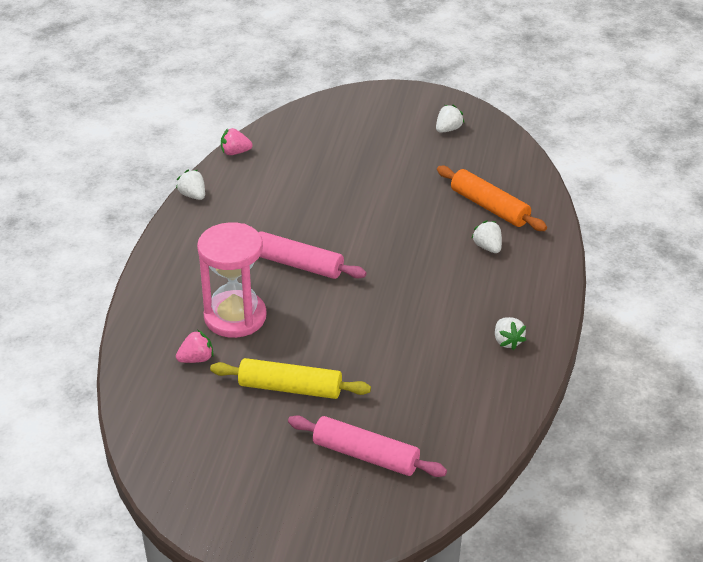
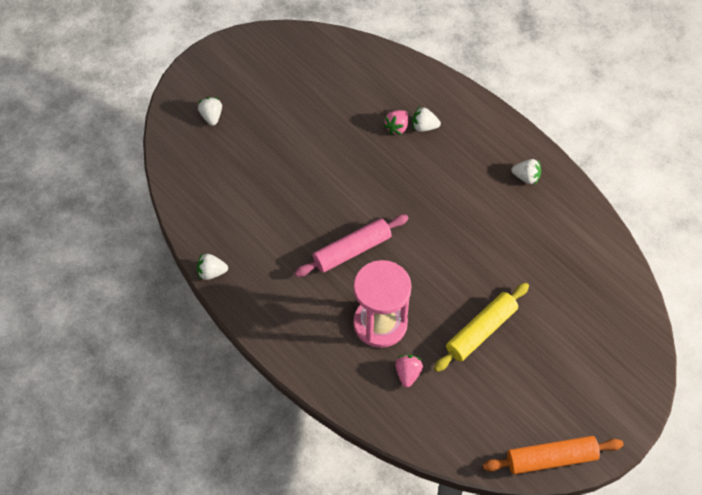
camera: 55 degrees left, 20 degrees up
(235, 152) = (180, 213): pink strawberry -> pink strawberry (397, 127)
(365, 455) = (576, 324): pink rolling pin -> none
(448, 129) = (272, 64): white strawberry -> white strawberry (211, 116)
(490, 207) = (382, 97): orange rolling pin -> orange rolling pin (551, 458)

